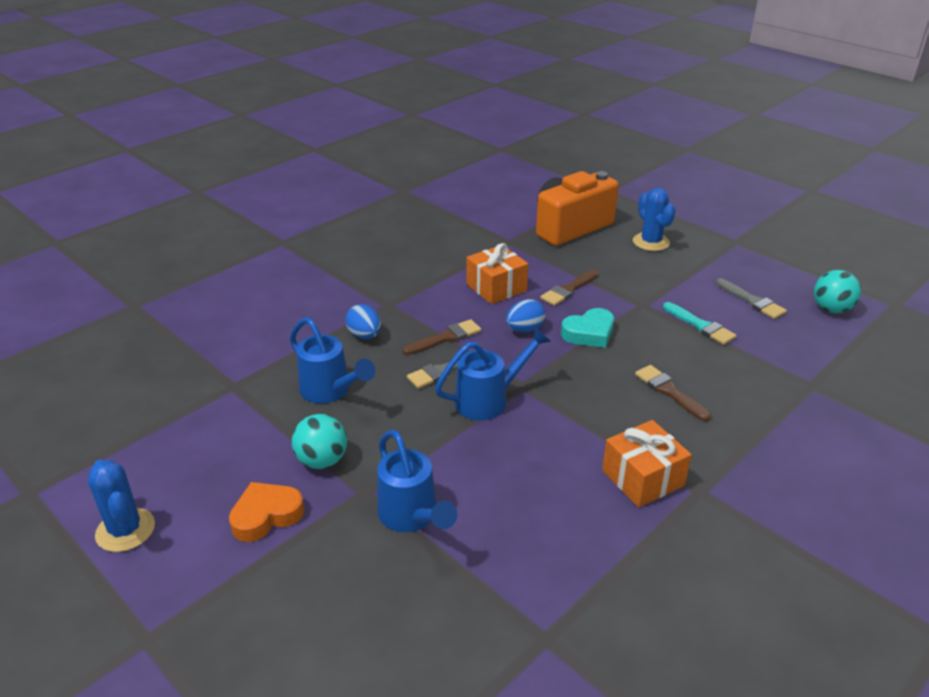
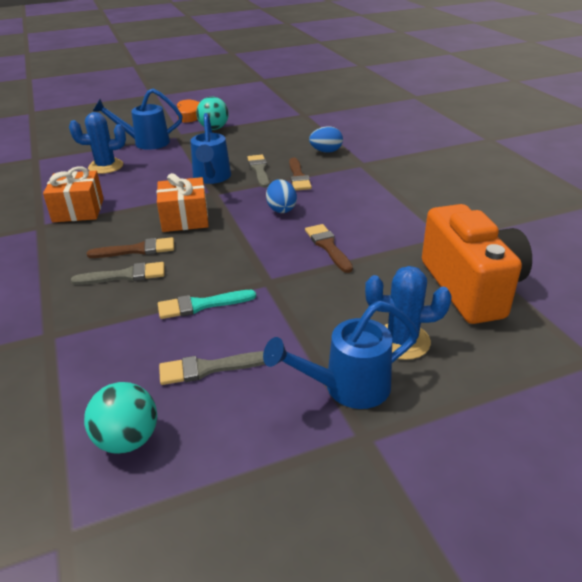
camera: 115 degrees right, 0 degrees up
(125, 530) = (217, 92): blue cactus -> blue cactus (106, 166)
(330, 391) = (272, 136): blue watering can -> blue watering can (347, 388)
(496, 287) = (358, 211): orange gift -> orange gift (185, 218)
(589, 333) = (249, 237): turquoise heart -> none
(709, 380) = (125, 275): none -> grey brush

